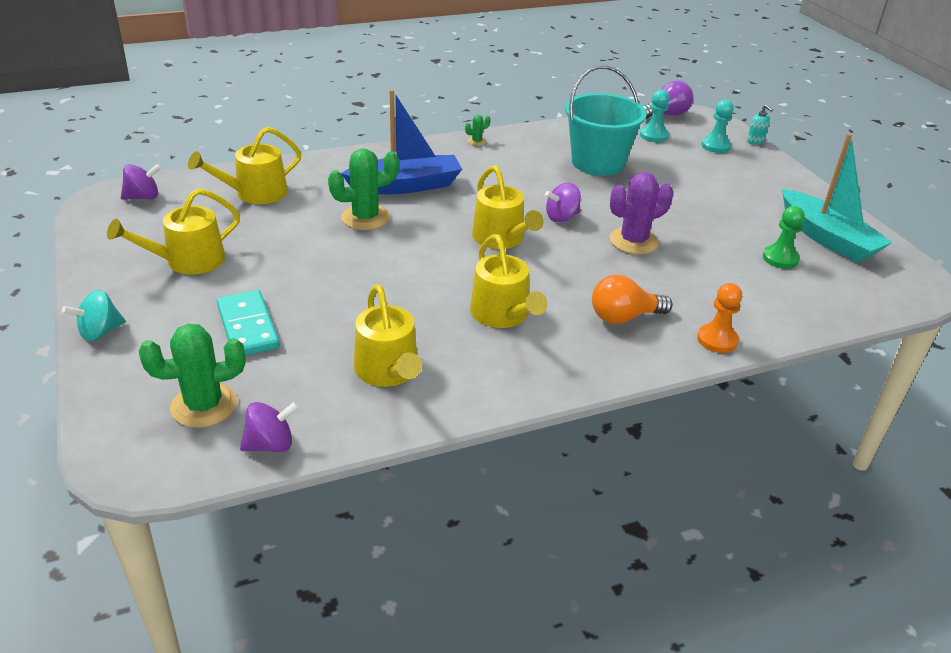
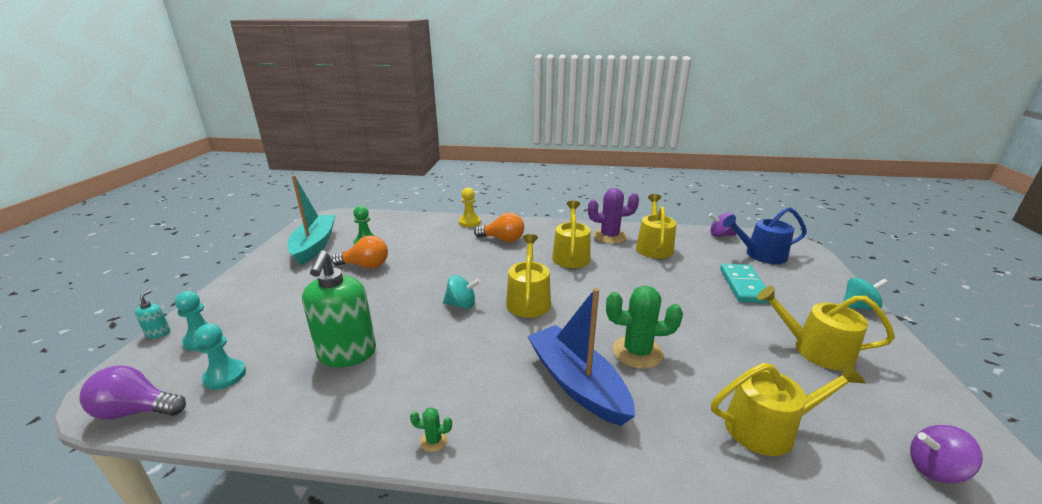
camera: 150 degrees left, 10 degrees down
(188, 261) = (815, 350): yellow watering can -> yellow watering can turned 150 degrees counterclockwise
(204, 405) = (761, 255): green cactus -> blue watering can
(406, 186) = (577, 383): blue boat -> blue boat turned 45 degrees clockwise
(561, 217) = (461, 305): purple spinning top -> turquoise spinning top
(598, 163) = (347, 354): turquoise bucket -> green soap dispenser
(633, 241) = (435, 274): purple cactus -> purple cactus (609, 236)
(717, 340) = (469, 222): orange pawn -> yellow pawn
(721, 230) = (365, 266): none -> orange light bulb

